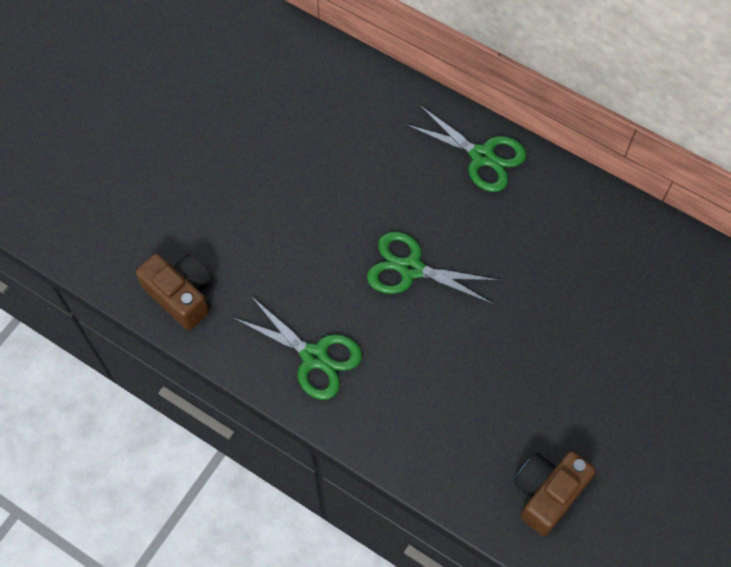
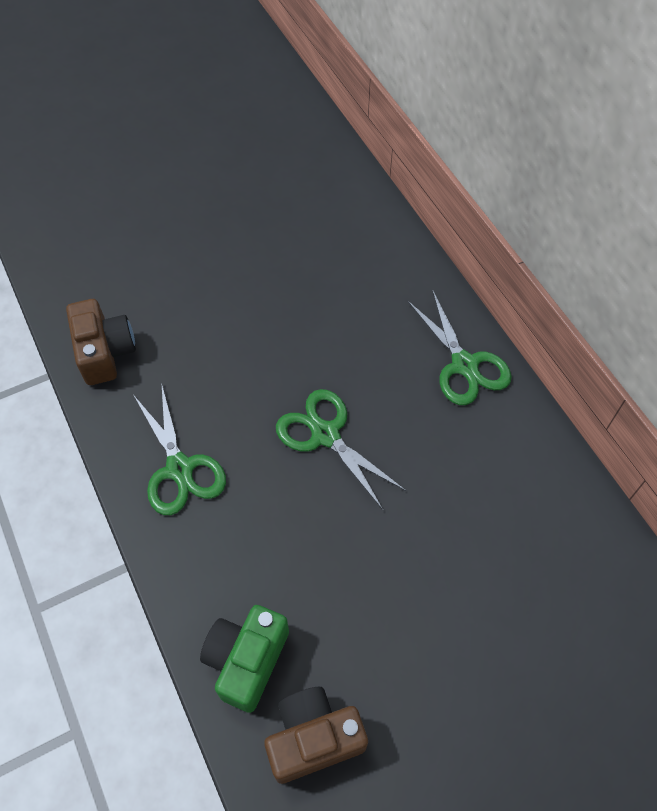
camera: 30 degrees right, 5 degrees down
(464, 468) = (246, 660): none -> green camera

